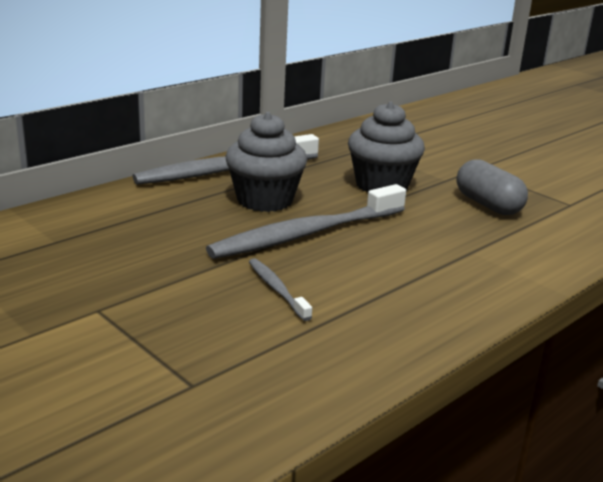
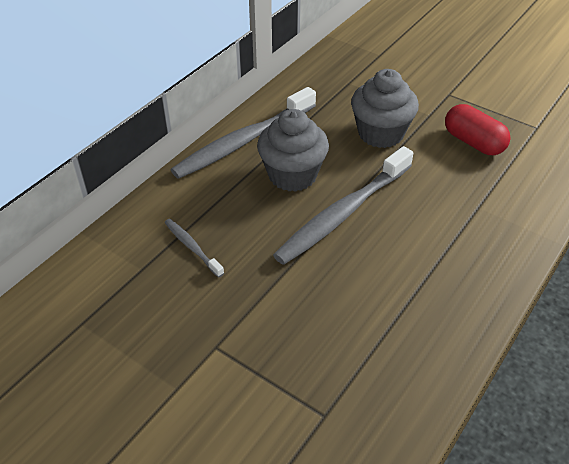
camera: 10 degrees left, 20 degrees up
(277, 289) = (345, 289): grey toothbrush -> grey toothbrush (192, 247)
(488, 205) = (473, 142): grey capsule -> red capsule

